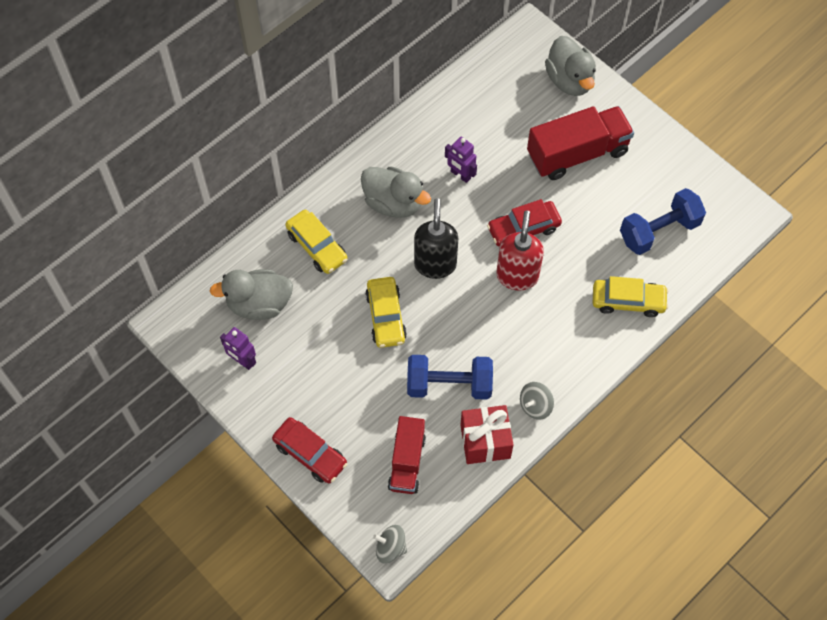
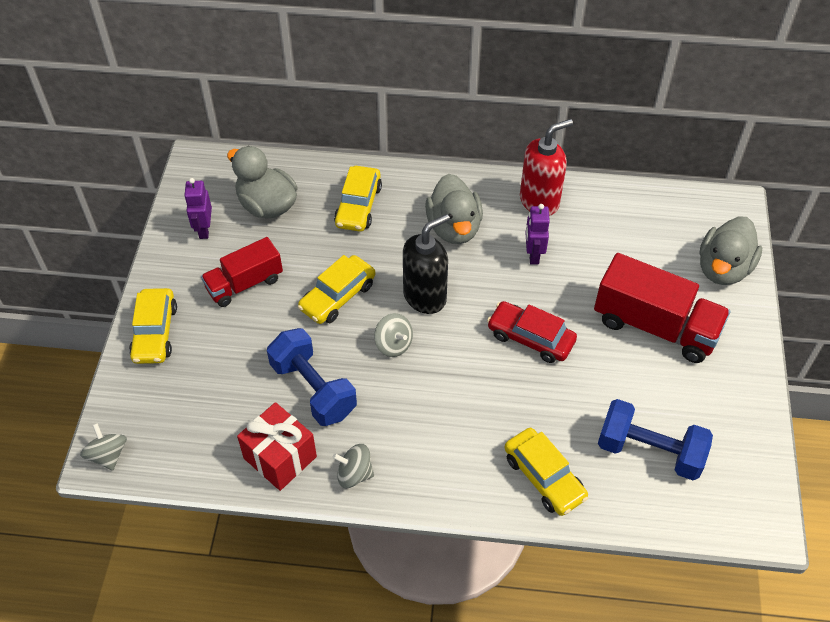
camera: 50 degrees right, 10 degrees down
(310, 454) = (155, 332): red car -> yellow car
(407, 462) = (206, 409): red truck -> red truck (244, 284)
(457, 311) = (393, 344): none -> grey spinning top
(517, 276) = (477, 366): red soap dispenser -> red soap dispenser (539, 201)

